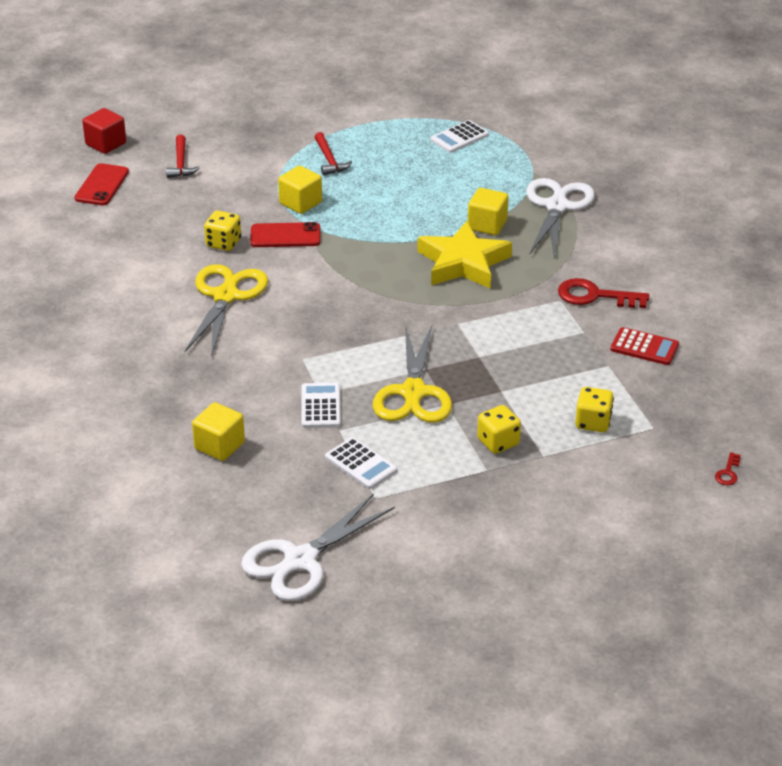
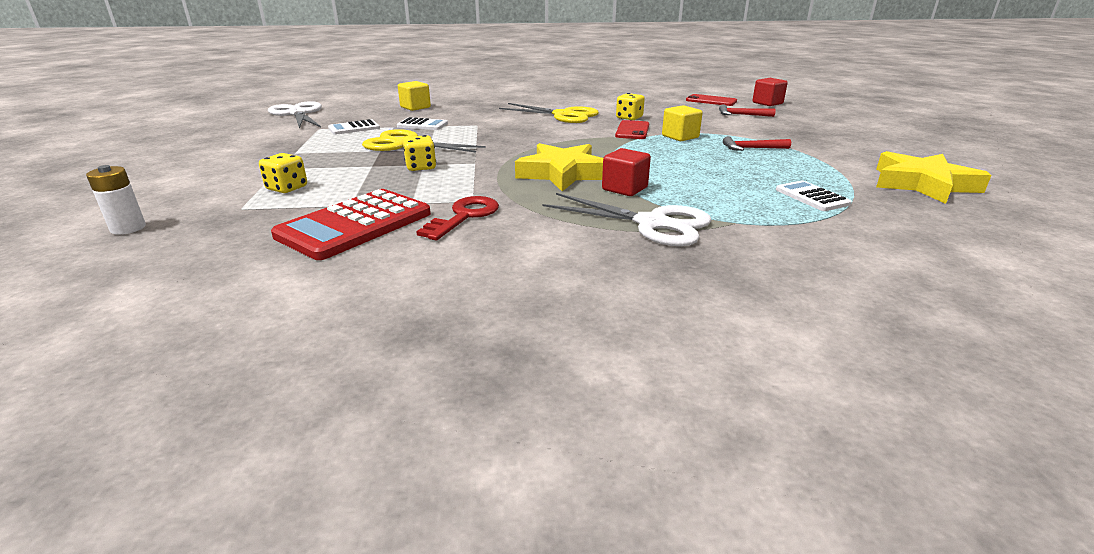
camera: 105 degrees right, 10 degrees down
(401, 87) = (922, 184): none -> yellow star
(487, 225) = (624, 189): yellow cube -> red cube
(498, 442) = (317, 158): yellow dice -> yellow dice (421, 167)
(644, 347) = (355, 225): red calculator -> red calculator, size x1.91
(728, 472) = (128, 228): red key -> white battery

